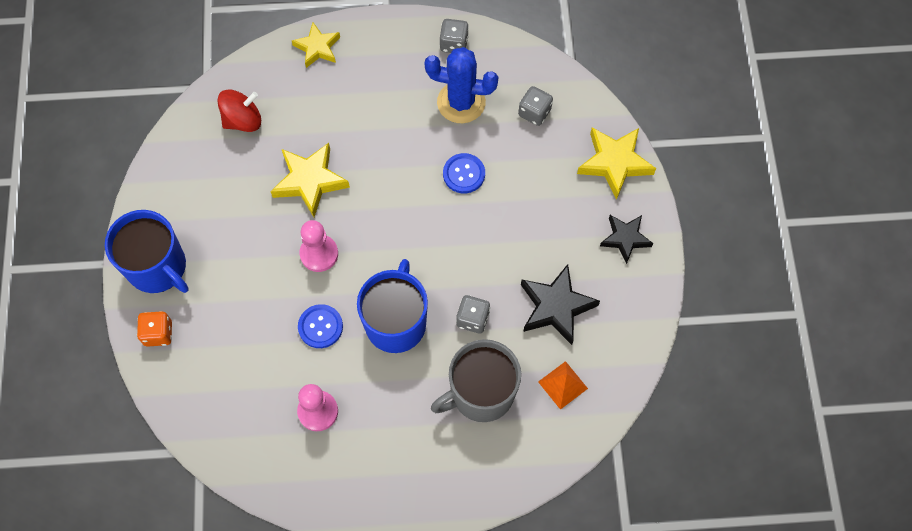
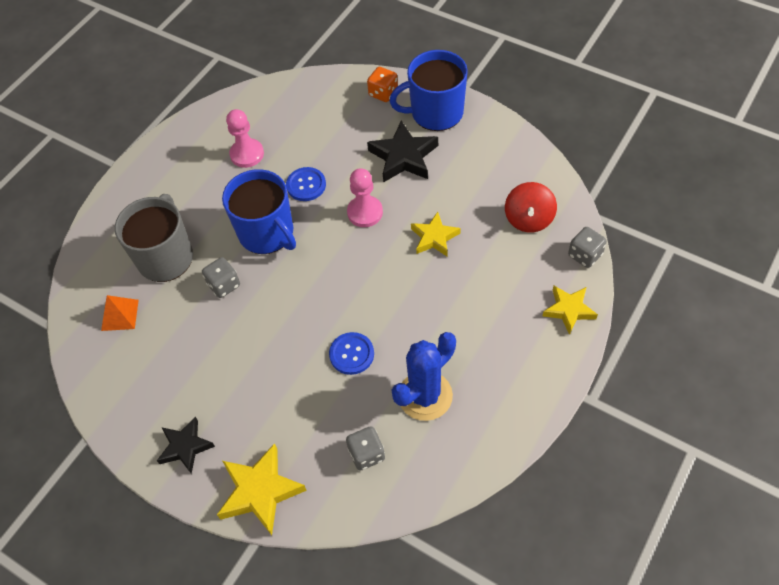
camera: 130 degrees right, 10 degrees down
(310, 181) = (434, 237): yellow star -> yellow star, size x0.66
(454, 44) = (495, 429): grey dice -> grey dice (585, 255)
(556, 307) = (179, 350): black star -> black star (403, 157)

